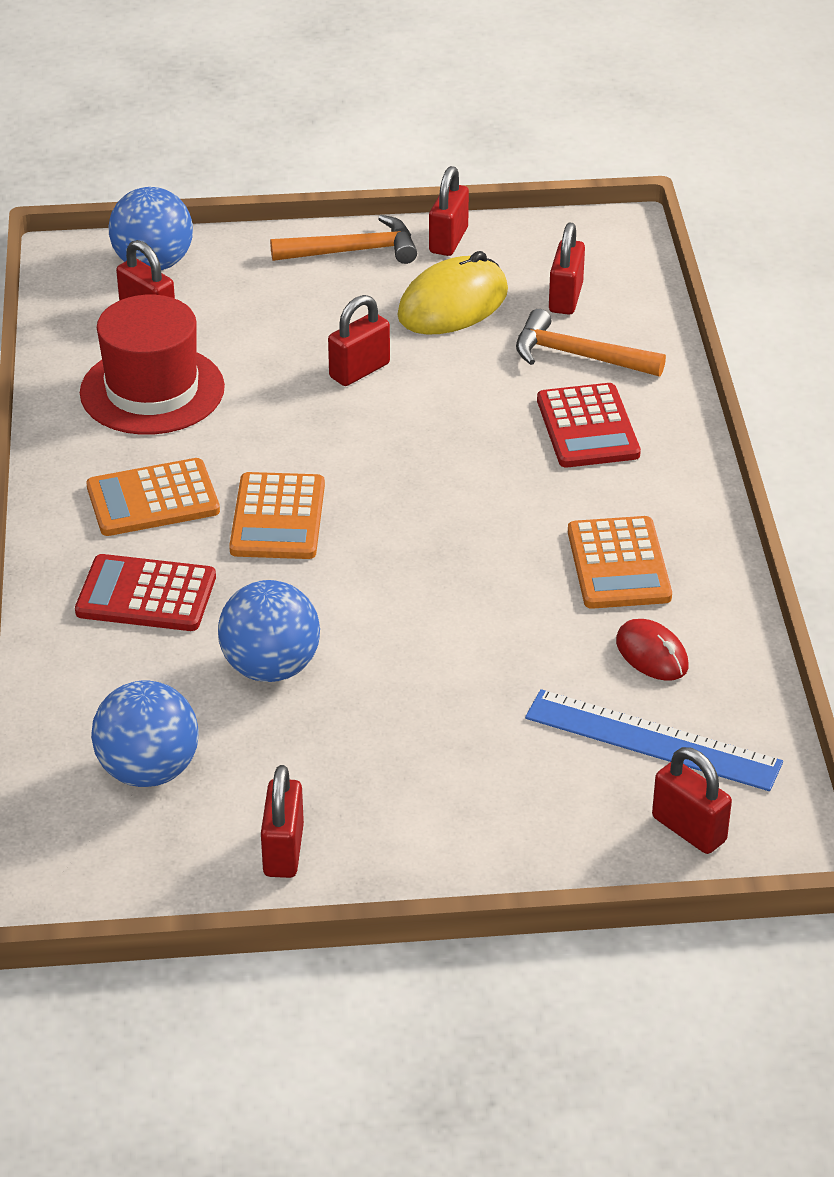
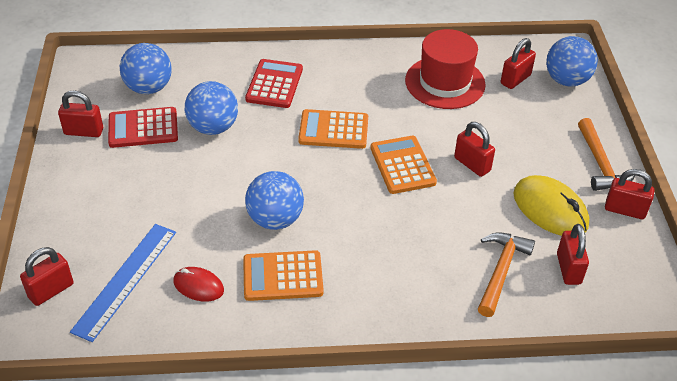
camera: 90 degrees right, 5 degrees up
(153, 499) = (350, 85): orange calculator -> orange calculator (402, 165)
(499, 578) = (275, 219): none -> blue ball
(565, 298) = (568, 269): red padlock -> red padlock turned 75 degrees clockwise
(587, 427) = (421, 271): red calculator -> red calculator (143, 128)
(652, 654) = (198, 286): red mouse -> red mouse turned 60 degrees clockwise

